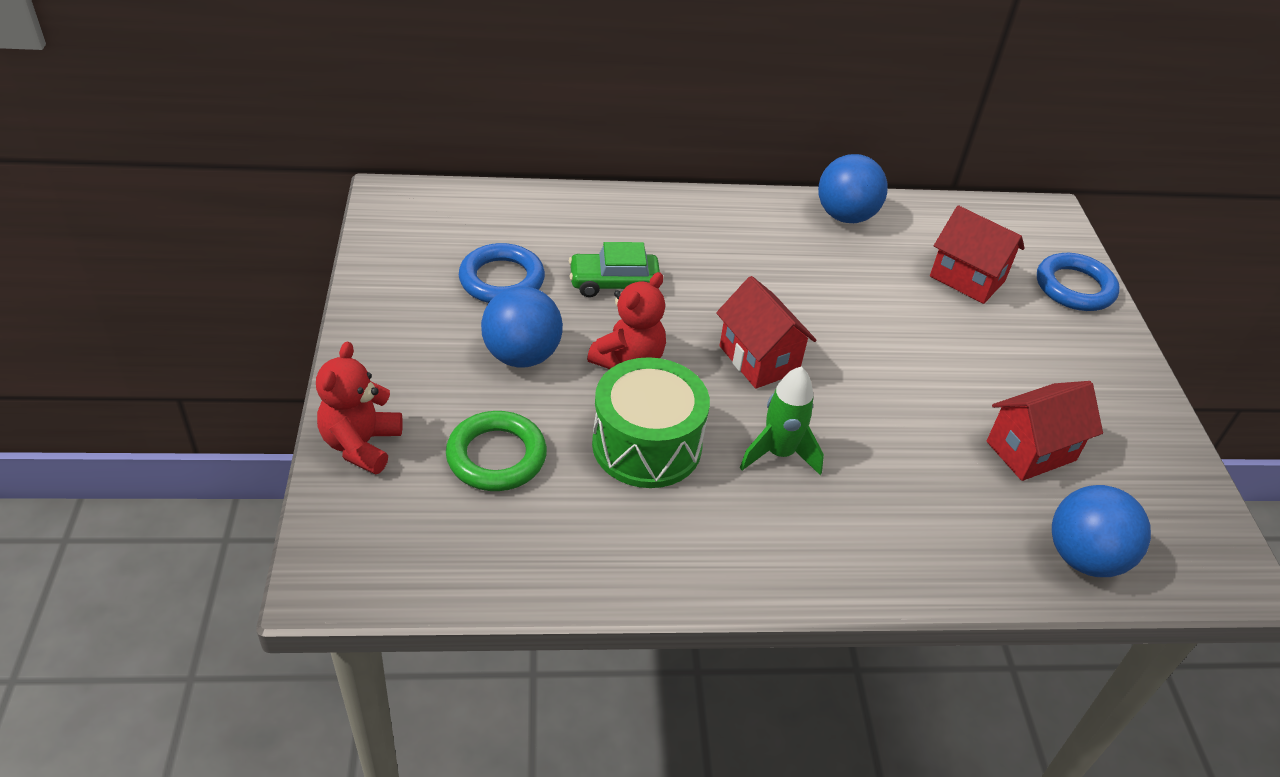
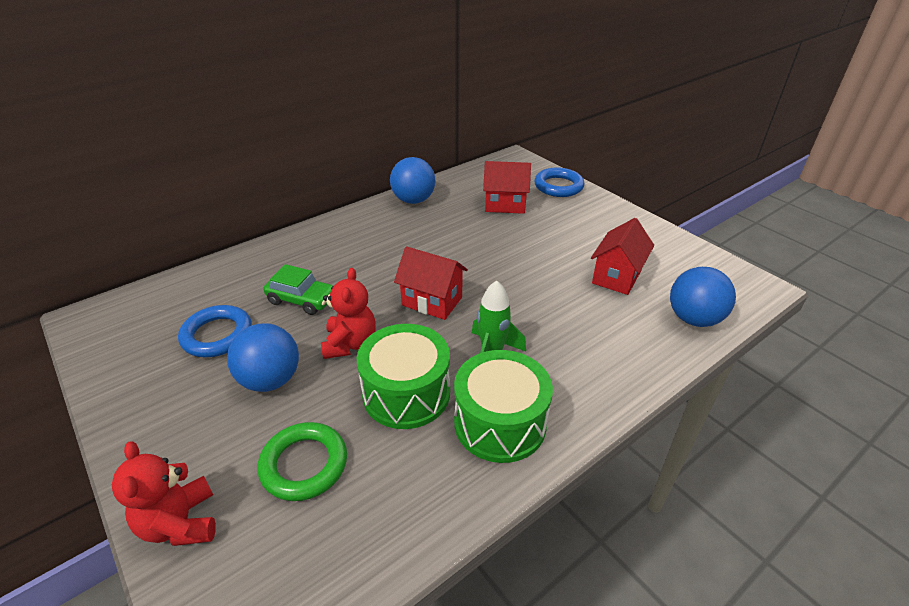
camera: 30 degrees left, 5 degrees down
(614, 283) = (302, 300): green car -> green car turned 120 degrees counterclockwise
(720, 531) = (500, 423): none -> green drum

